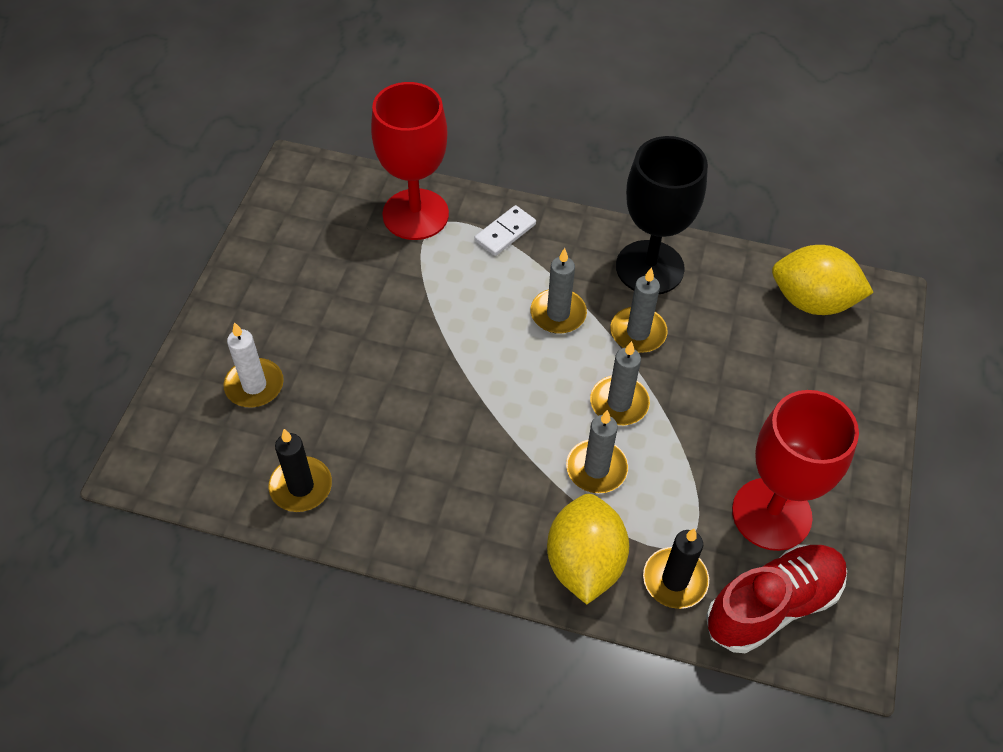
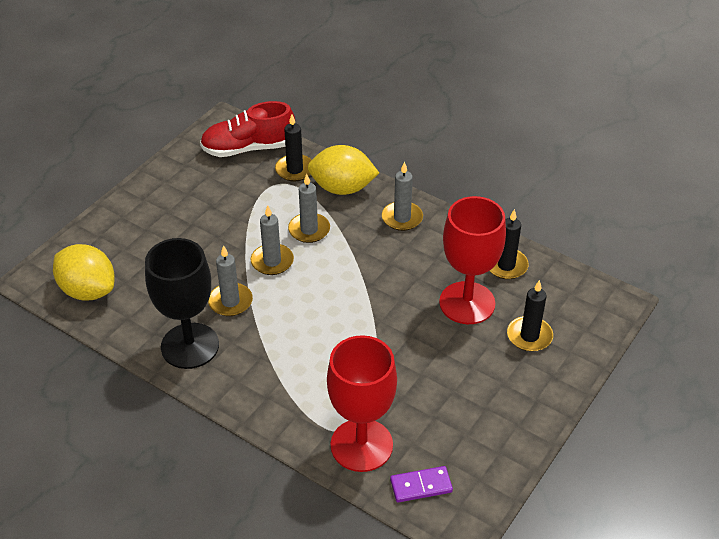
camera: 160 degrees left, 10 degrees down
(254, 385) = (529, 336): white candle -> black candle
(344, 193) = (421, 486): none -> purple domino
(505, 232) = (290, 407): white domino -> none
(558, 314) = (282, 329): grey candle -> grey candle (402, 218)
(584, 563) = (342, 188): yellow lemon -> yellow lemon turned 75 degrees clockwise
(771, 514) = (217, 184): red goblet -> red goblet (467, 303)

